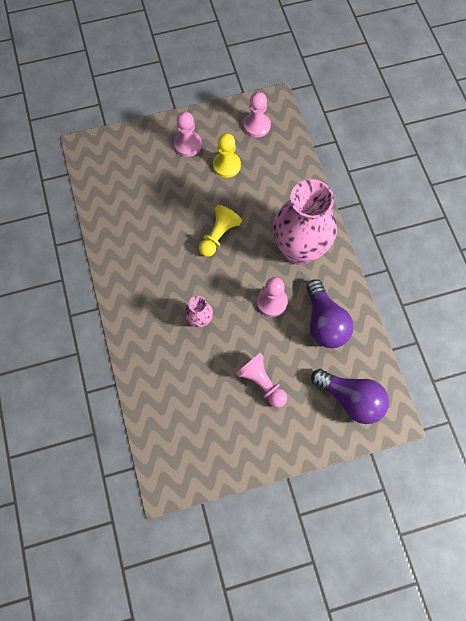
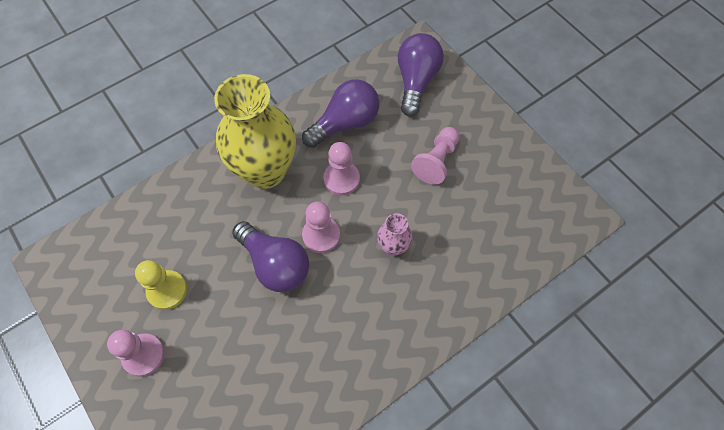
camera: 110 degrees left, 5 degrees down
(218, 235) = (275, 264): yellow pawn -> purple light bulb
(256, 125) = (93, 273): pink pawn -> pink pawn (321, 235)
(299, 249) = (265, 171): pink vase -> yellow vase

